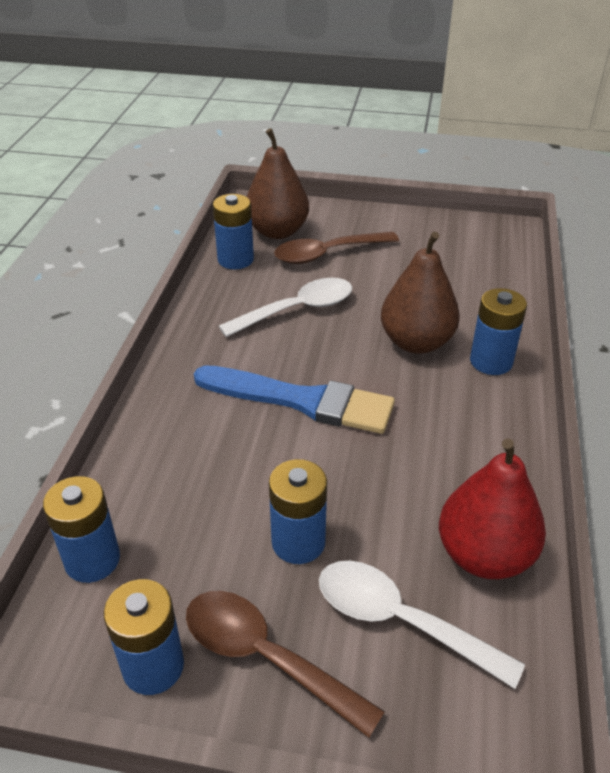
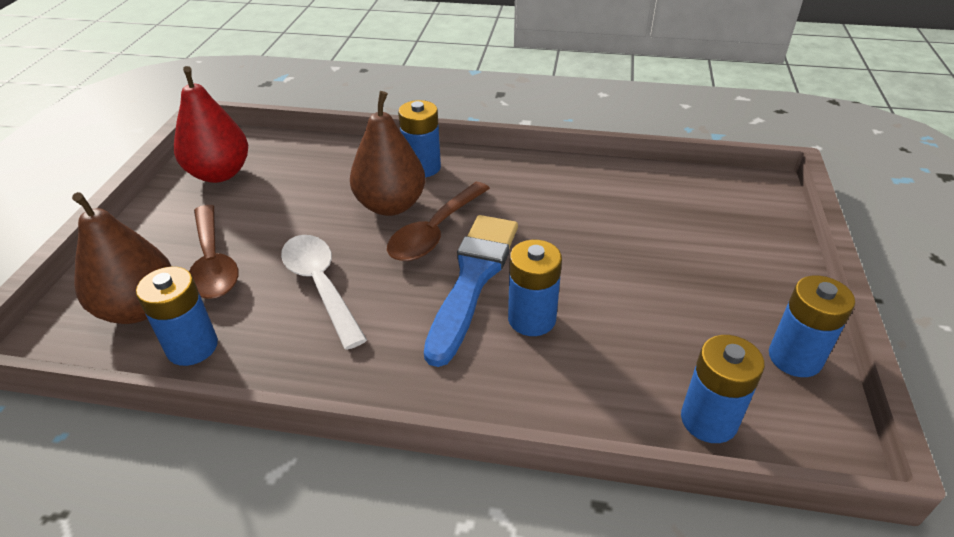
camera: 90 degrees left, 0 degrees up
(266, 657) = (756, 292): brown spoon -> brown spoon (435, 232)
(298, 542) = (645, 278): blue battery -> blue battery (531, 319)
(401, 620) = (698, 227): white spoon -> none
(484, 555) = (630, 187): red pear -> red pear (219, 174)

